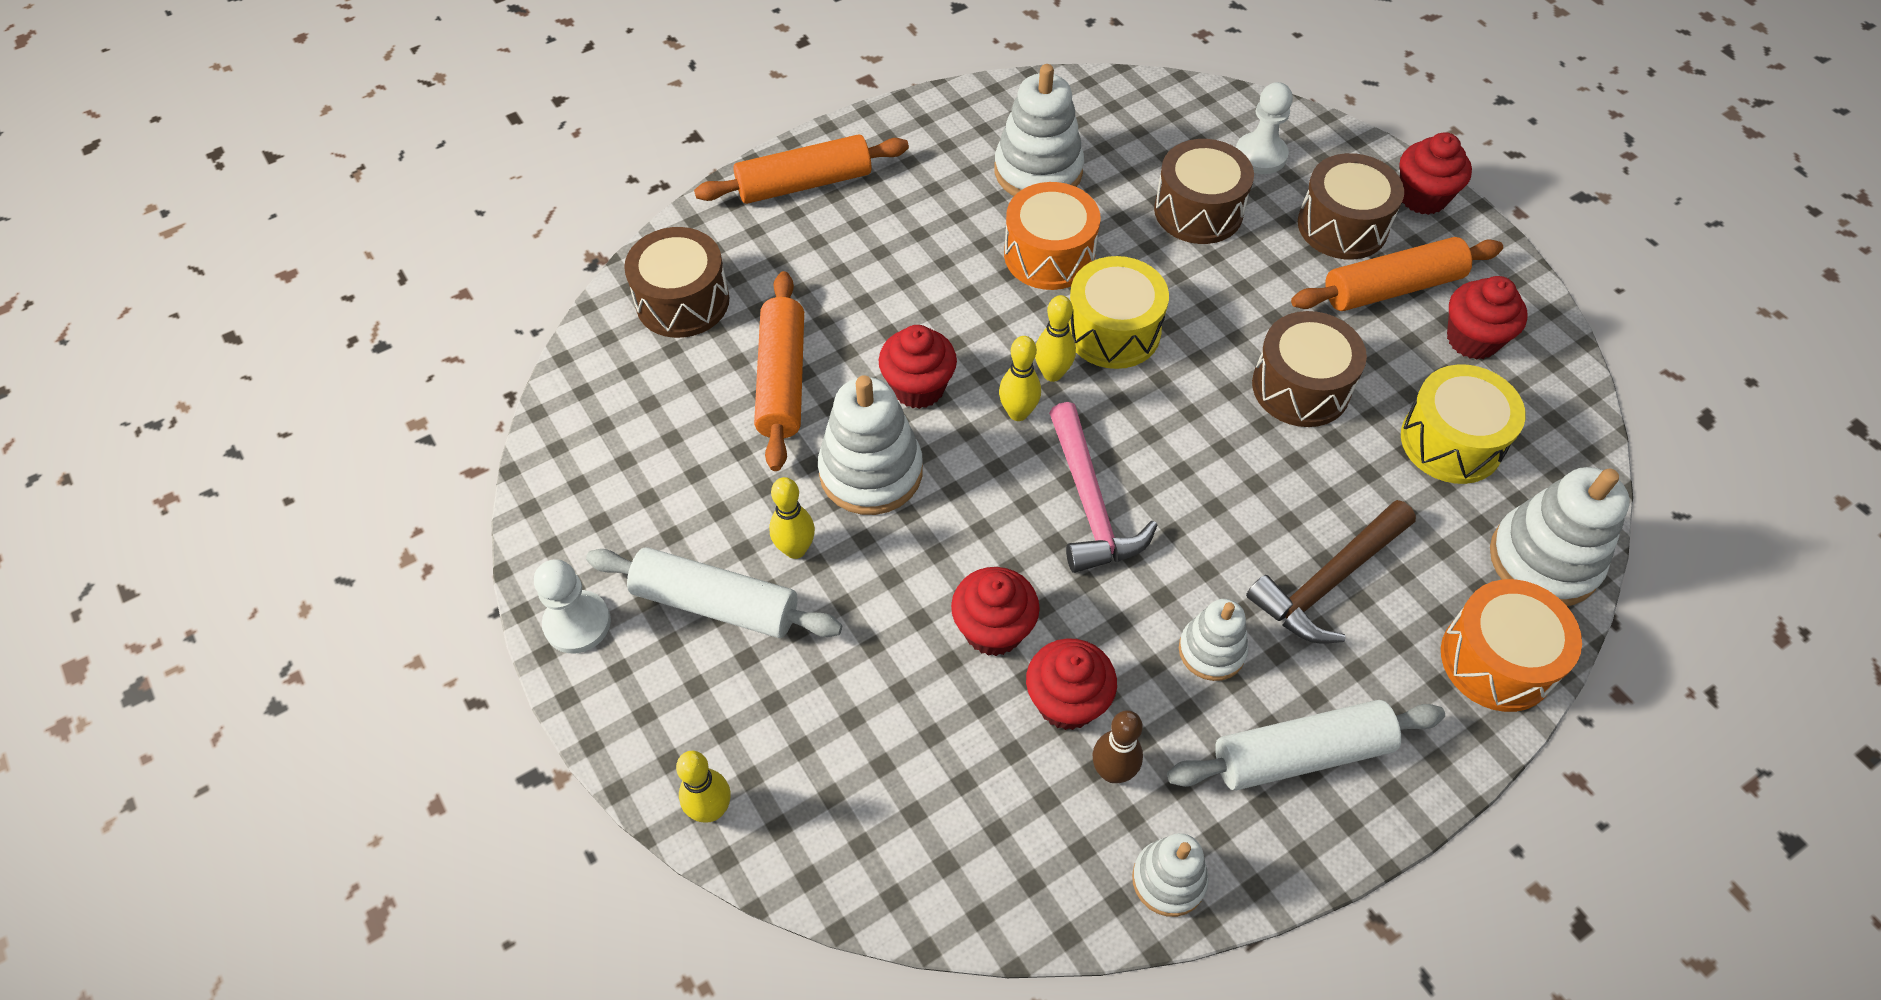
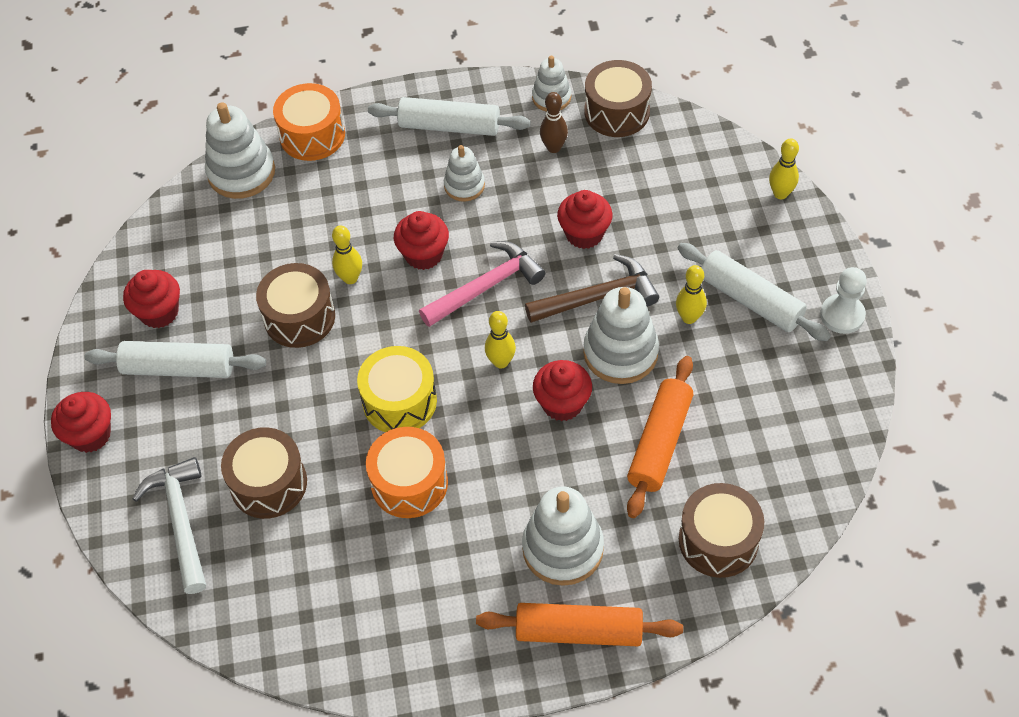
camera: 155 degrees left, 0 degrees up
(1038, 171) = (372, 571): white stacking toy -> white stacking toy (563, 548)
(1052, 373) = (461, 383): yellow bowling pin -> yellow bowling pin (350, 278)
(1067, 702) = (560, 186): red cupcake -> red cupcake (423, 254)
(1090, 504) = (486, 286): pink hammer -> pink hammer turned 45 degrees clockwise
(1260, 155) = (181, 521): white pawn -> white hammer
(1328, 582) = (373, 199): brown hammer -> brown hammer (598, 297)
(1342, 226) = (171, 431): brown drum -> brown drum (617, 112)
(1392, 287) = (179, 368): orange rolling pin -> white rolling pin
(1451, 441) = (234, 252): yellow drum -> none

